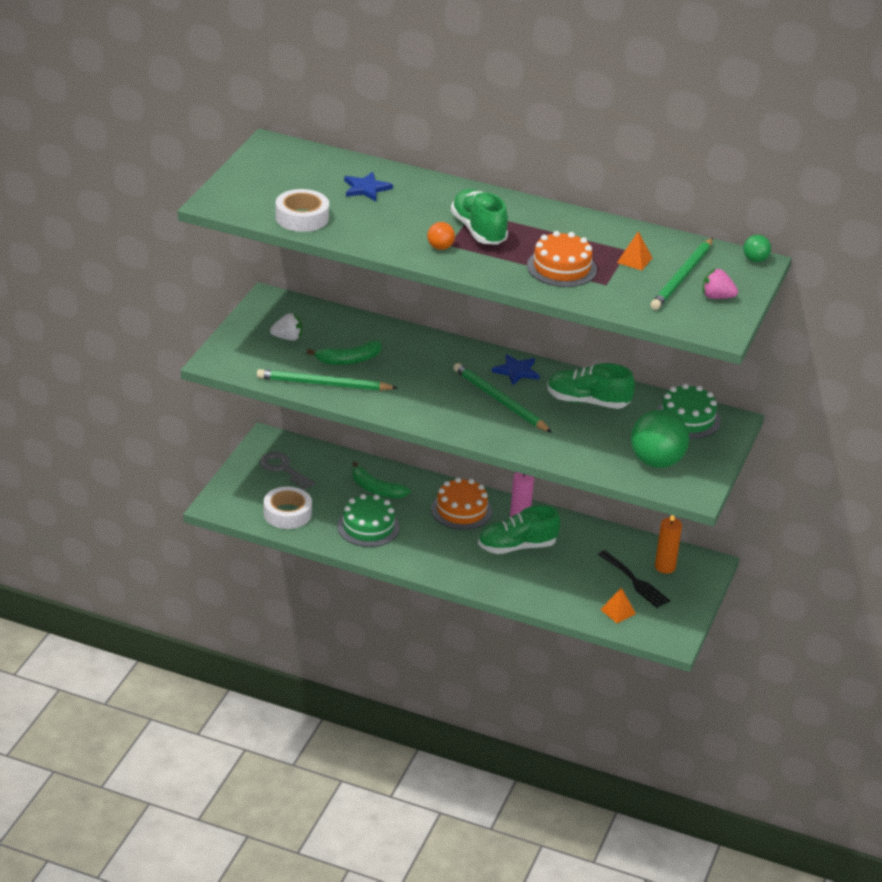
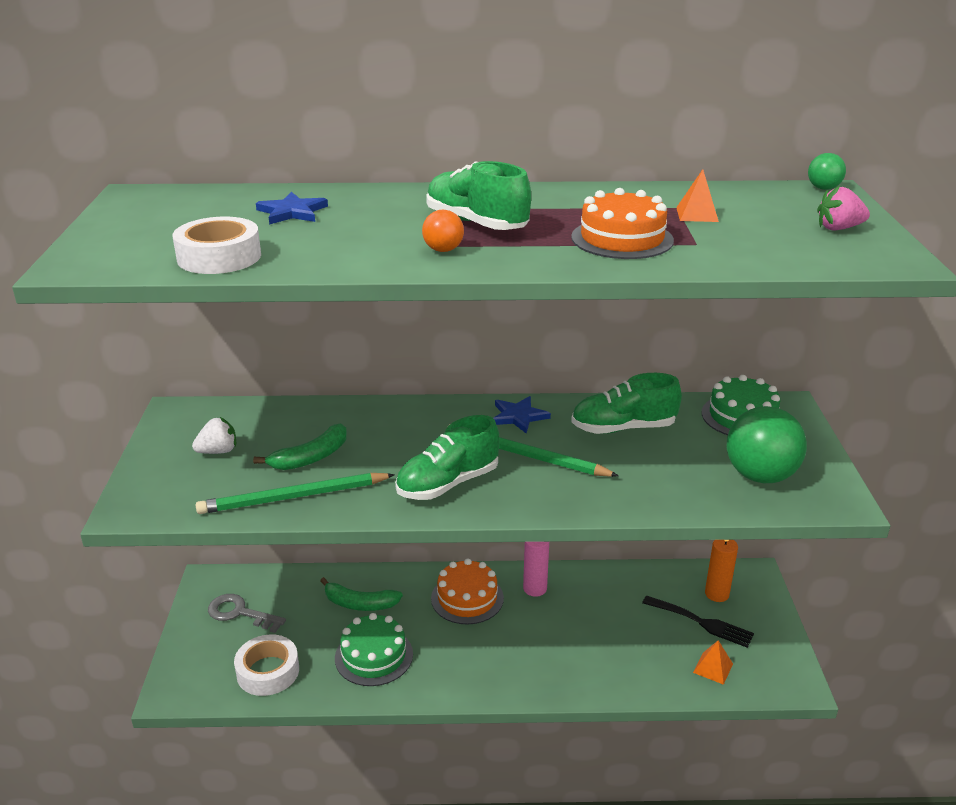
camera: 20 degrees left, 5 degrees down
(517, 547) = (553, 623): green shoe -> green shoe (448, 483)
(682, 277) = (772, 218): green pencil -> none

